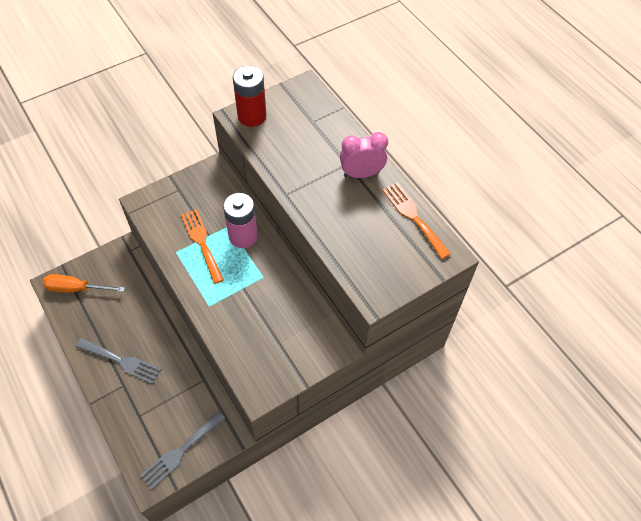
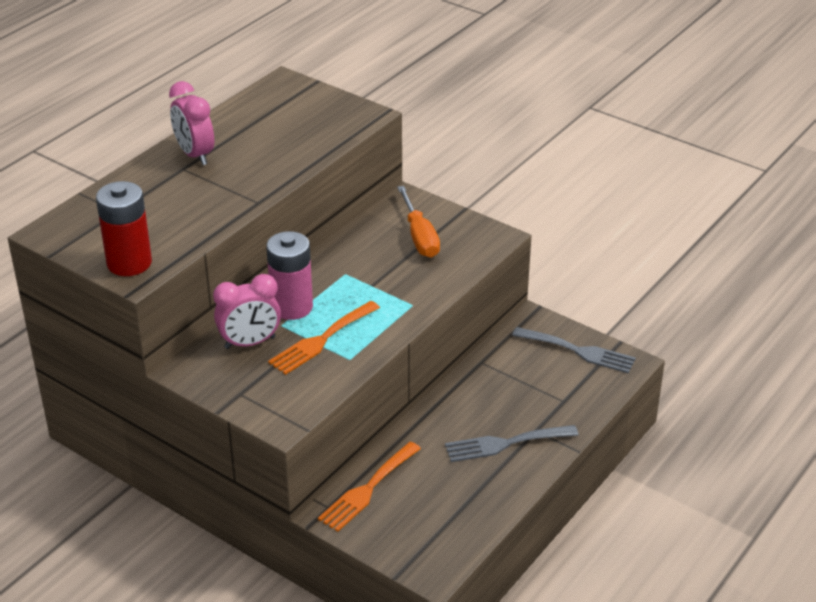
camera: 110 degrees left, 20 degrees down
(76, 289) = (426, 540): orange screwdriver -> orange screwdriver (419, 236)
(122, 361) = (505, 443): grey fork -> grey fork turned 105 degrees counterclockwise
(220, 205) = (250, 343): none -> pink clock
(413, 217) = (243, 110): orange fork -> orange fork (367, 489)

